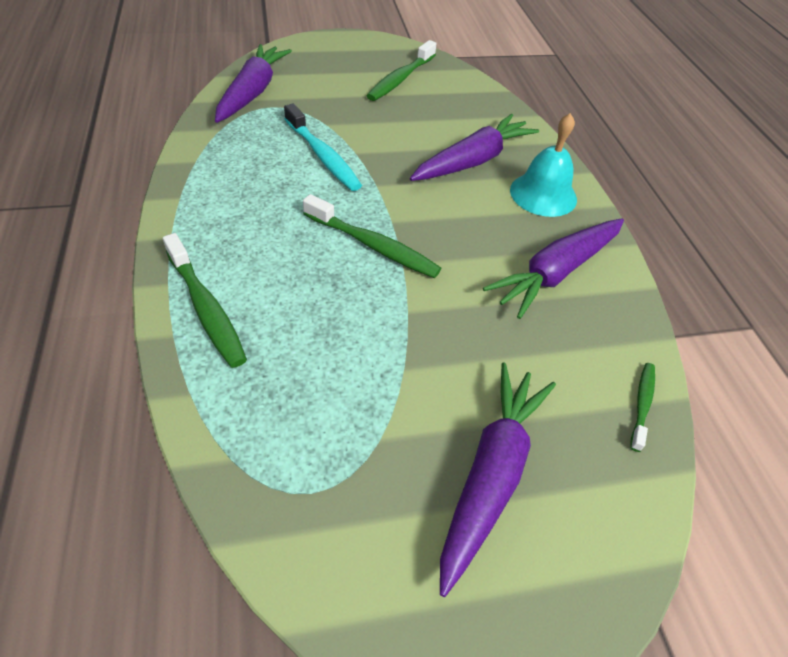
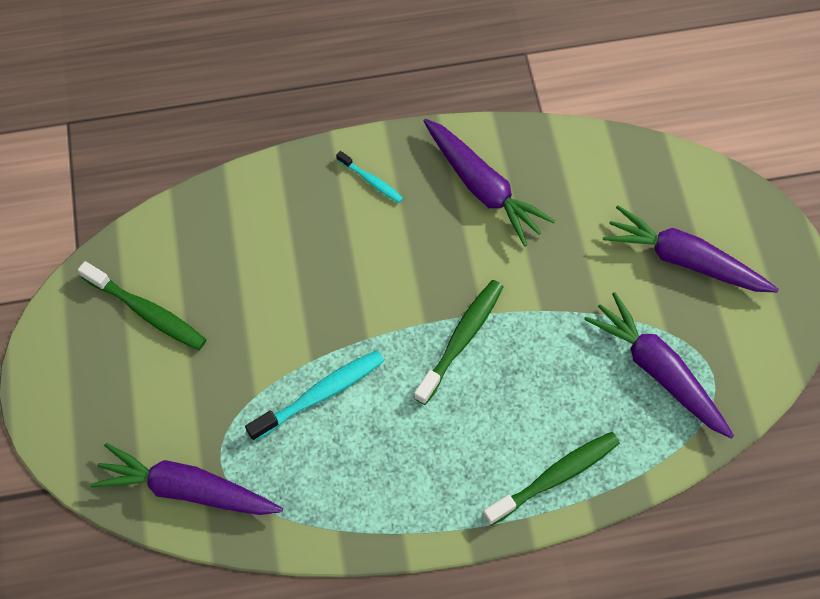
camera: 85 degrees left, 15 degrees up
(473, 161) = (319, 241): purple carrot -> purple carrot (658, 371)
(543, 194) = (371, 181): turquoise bell -> turquoise toothbrush
(642, 404) = (614, 152): green toothbrush -> none

